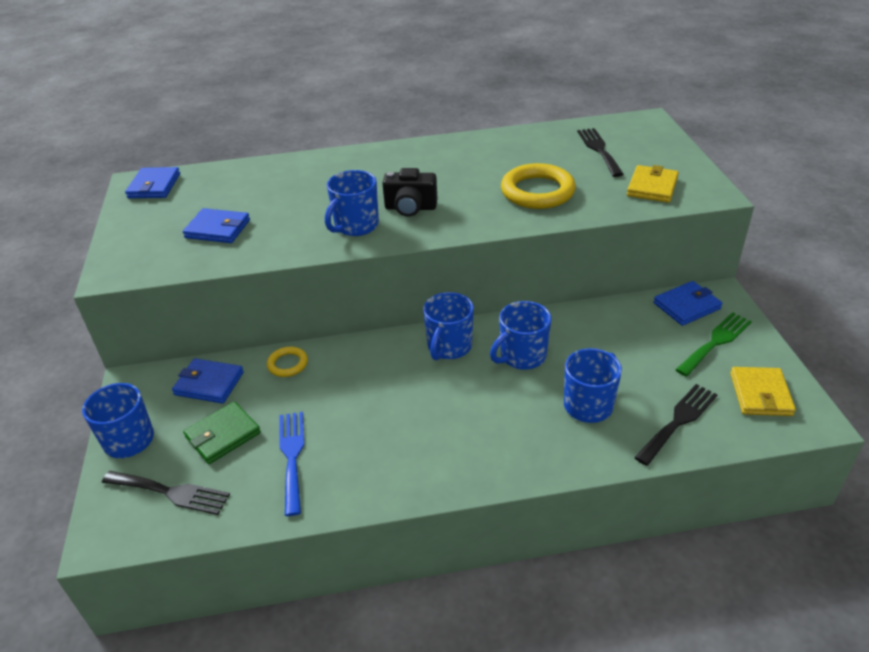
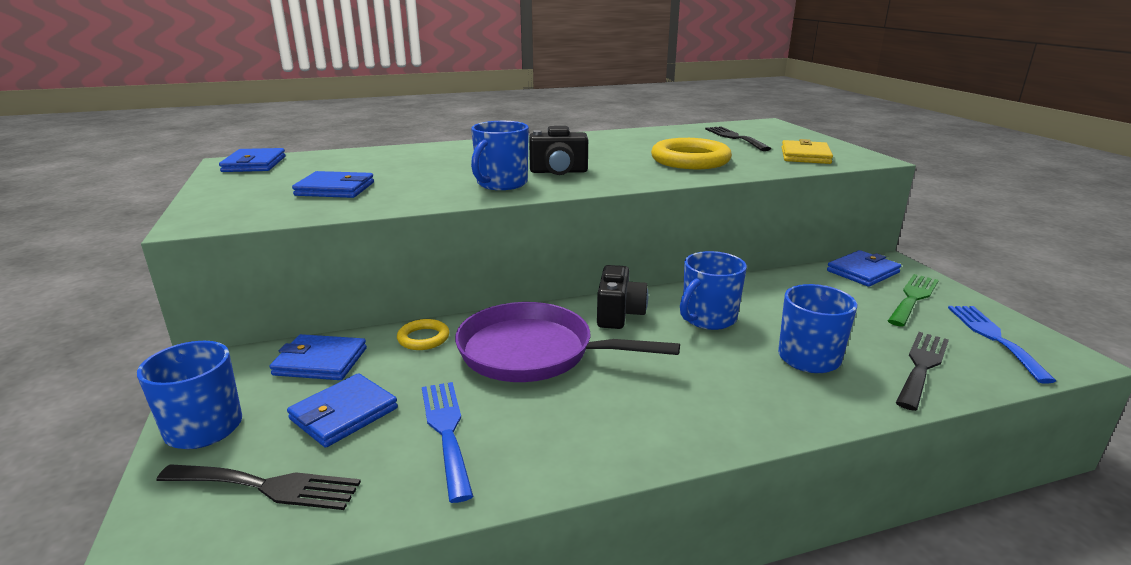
camera: 10 degrees left, 15 degrees down
(223, 435) = (344, 414): green wallet -> blue wallet
(369, 385) = (533, 352): none -> purple pan
(449, 347) = (619, 314): blue mug -> black camera
(760, 394) = (994, 338): yellow wallet -> blue fork

